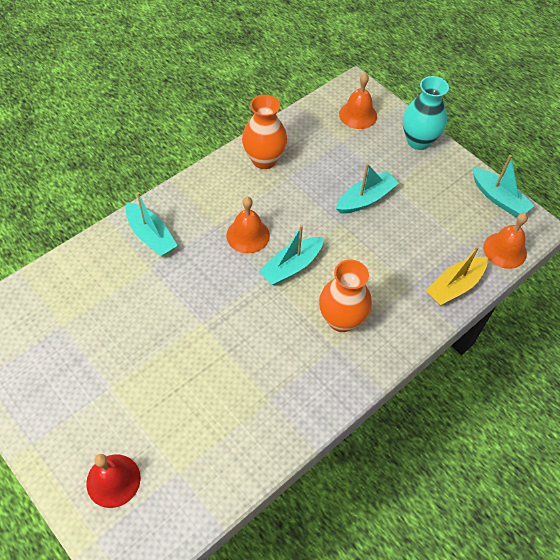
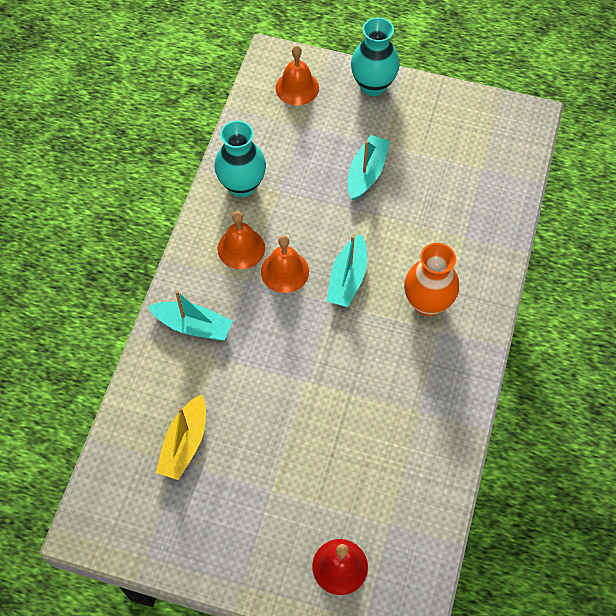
camera: 30 degrees left, 5 degrees up
(264, 160) = (242, 185): orange vase -> turquoise vase
(454, 286) = (501, 214): yellow boat -> yellow boat (185, 443)
(498, 198) = (482, 106): turquoise boat -> none
(505, 250) = (520, 155): orange bell -> orange bell (241, 248)

